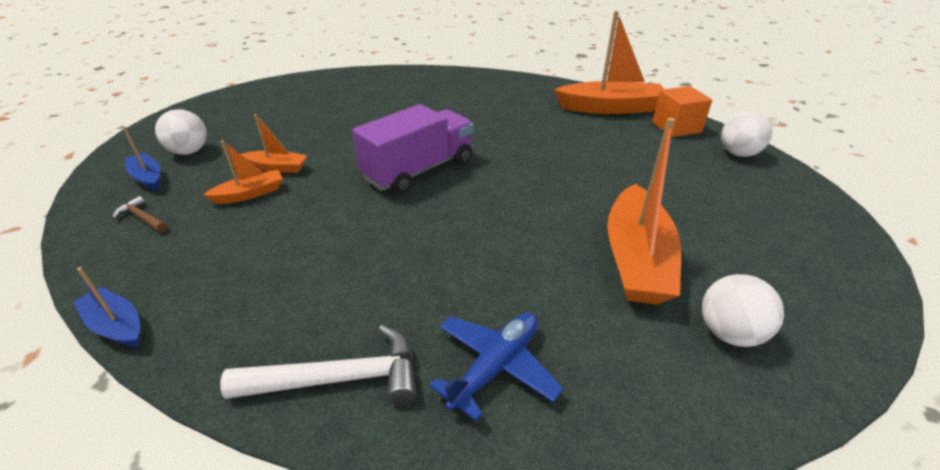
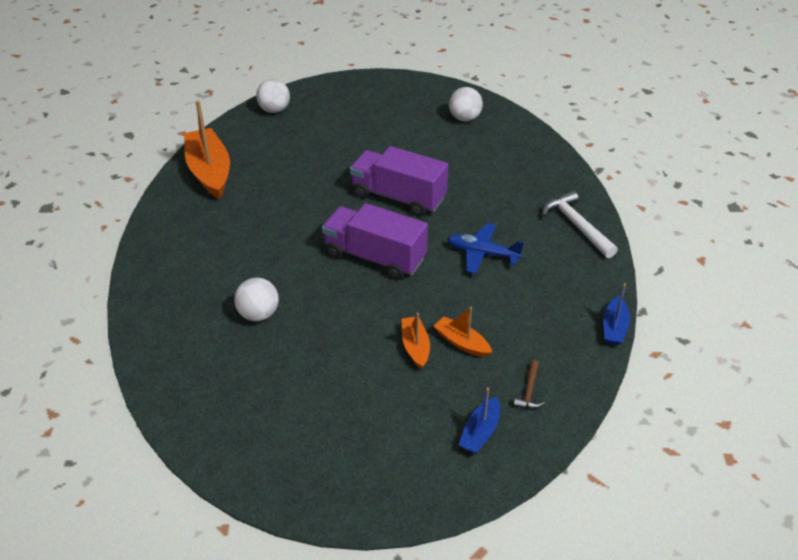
camera: 110 degrees left, 5 degrees up
(189, 152) = (422, 433): white ball -> white ball (259, 314)
(495, 366) = (533, 180): blue plane -> blue plane (482, 254)
(517, 207) = (398, 197): none -> purple truck
(636, 259) = (425, 146): orange boat -> none
(676, 127) = (239, 136): orange cube -> none

